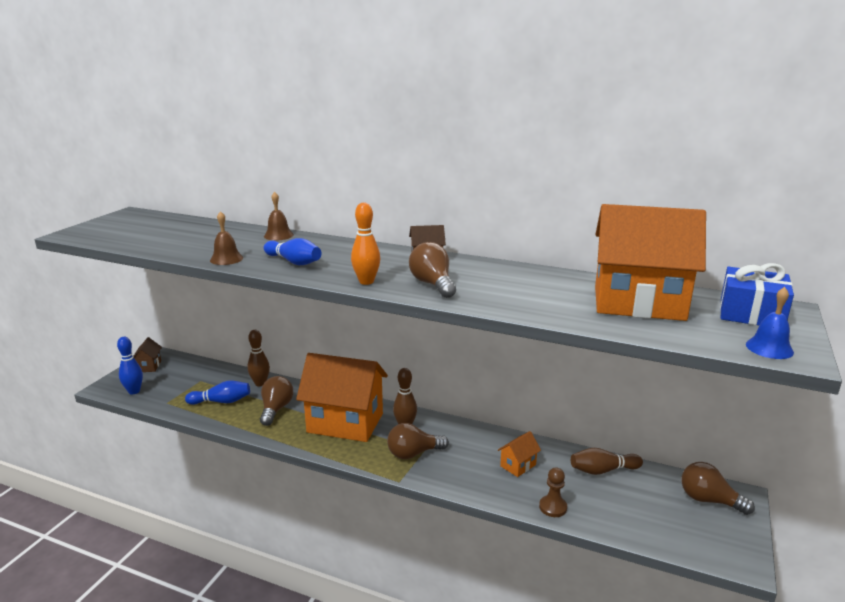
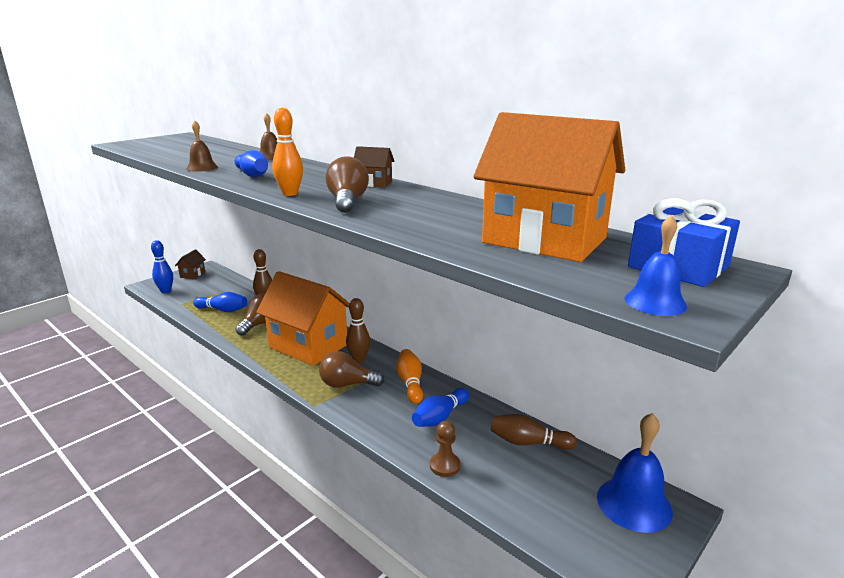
camera: 20 degrees right, 0 degrees up
(469, 439) = (410, 383): none -> orange bowling pin
(518, 465) = (440, 417): orange house -> blue bowling pin
(708, 500) = (634, 504): brown light bulb -> blue bell

